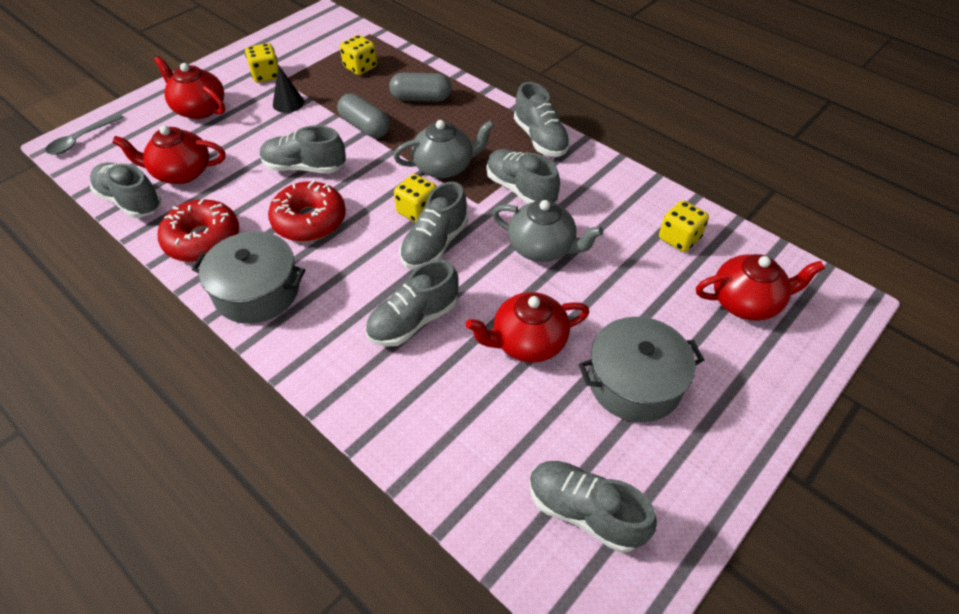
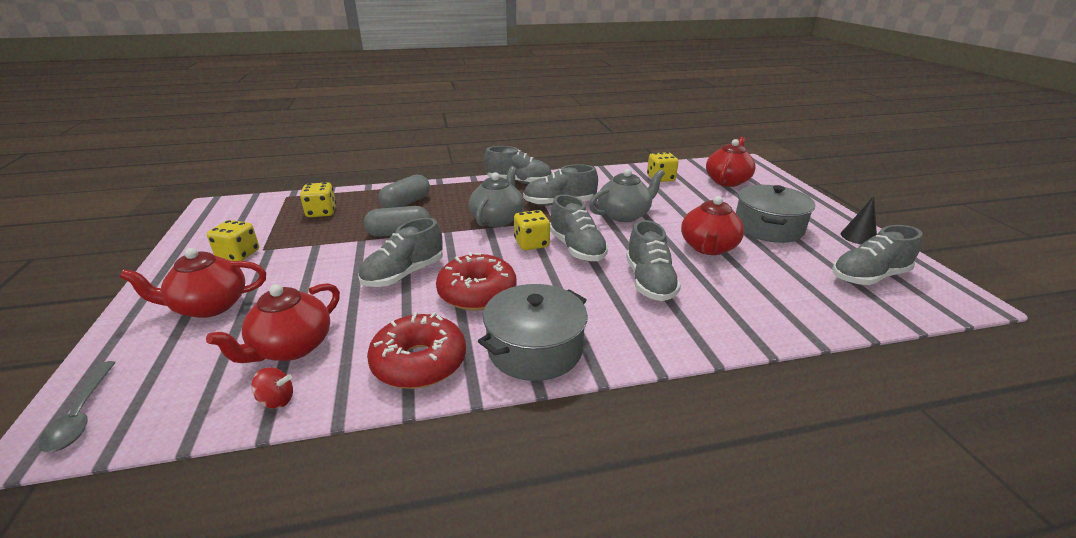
camera: 55 degrees left, 20 degrees down
(130, 201) = (276, 400): grey shoe -> red spinning top
(288, 103) = (301, 256): black cone -> black cone (858, 237)

